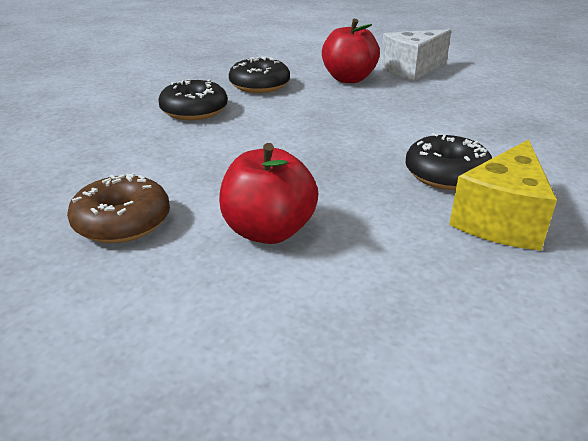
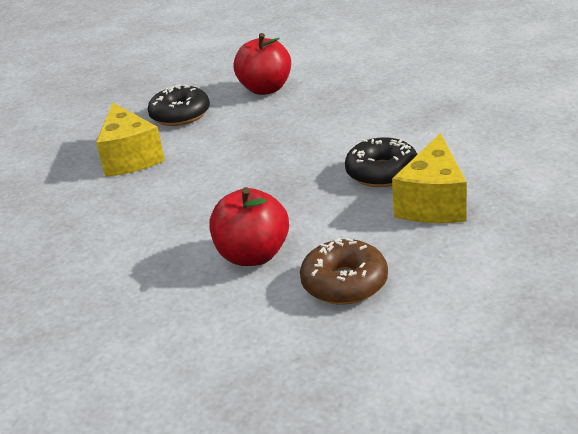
camera: 10 degrees left, 0 degrees up
(122, 222) = (128, 276): brown donut -> brown donut (344, 283)
(194, 110) = (130, 158): black donut -> yellow cheese
(412, 69) = (324, 65): white cheese -> none

